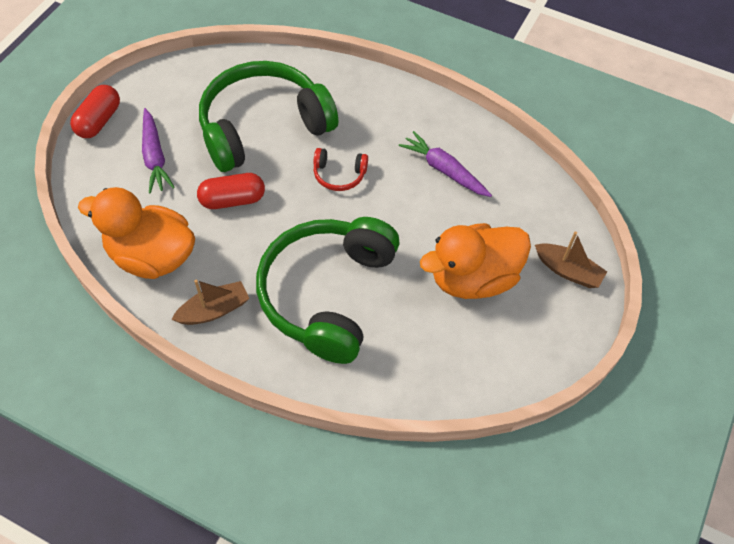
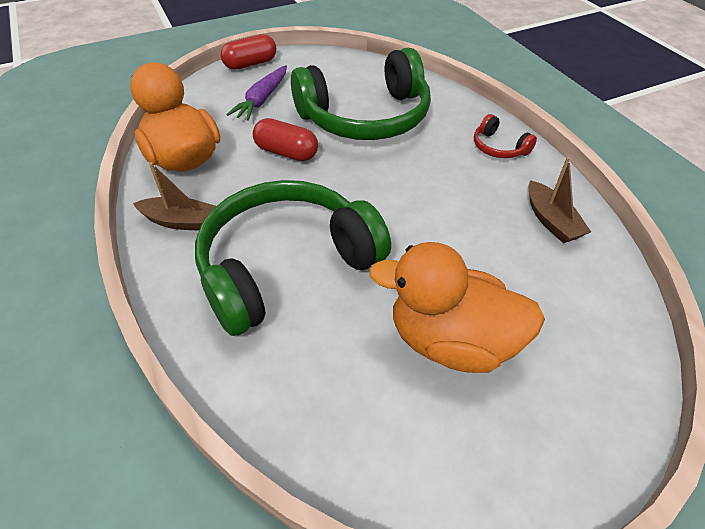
camera: 40 degrees right, 10 degrees down
(263, 127) = (365, 117): green headphones -> green headphones turned 150 degrees clockwise
(339, 175) = (396, 178): red headphones -> red headphones (499, 147)
(444, 170) = (508, 224): purple carrot -> none
(568, 271) = (585, 407): brown boat -> brown boat (551, 221)

